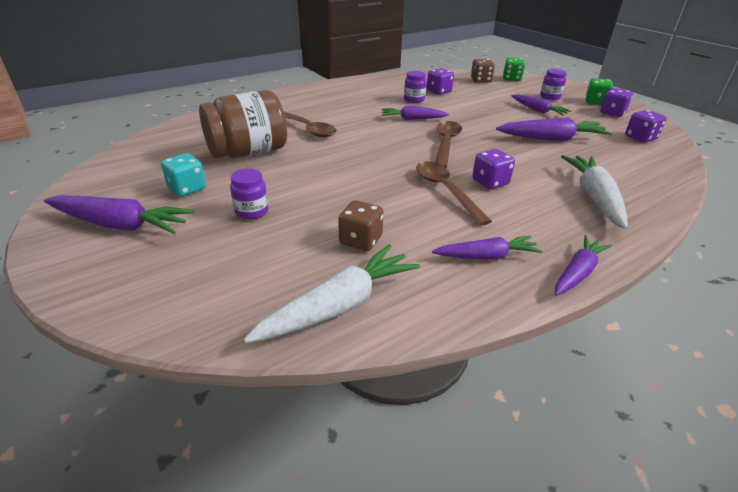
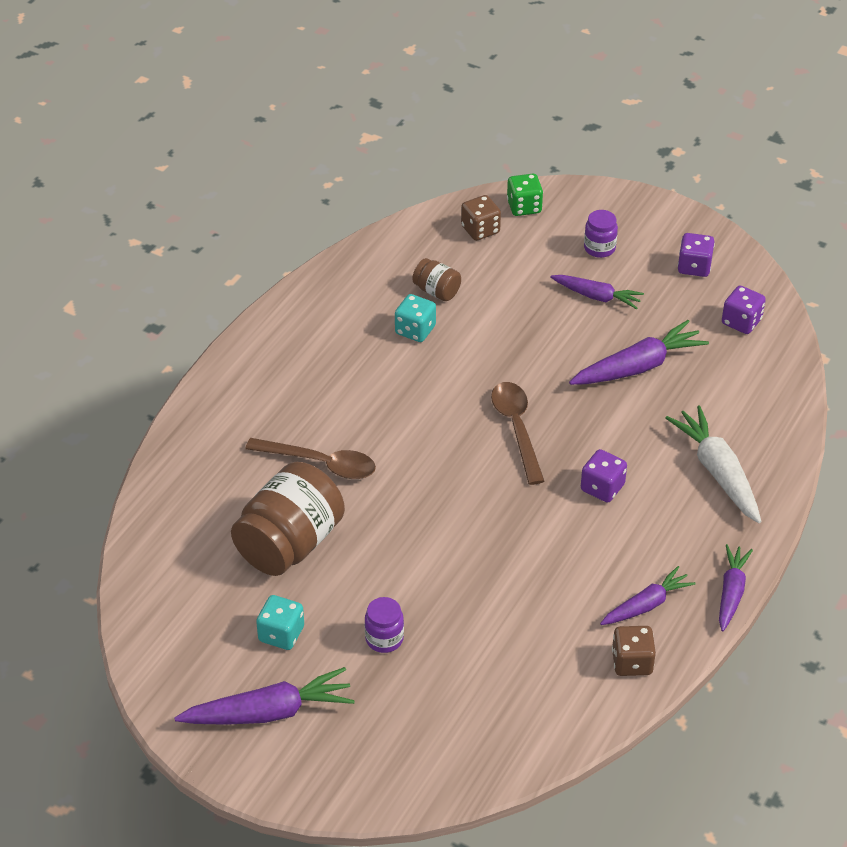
camera: 25 degrees left, 10 degrees up
(339, 305) = (553, 712): white carrot -> none
(360, 240) = (521, 632): brown dice -> brown dice (632, 662)
(412, 119) = (443, 385): purple carrot -> none
(414, 100) = (415, 330): purple jar -> turquoise dice
(438, 91) = (437, 291): purple dice -> brown jar
(446, 191) = (563, 523): brown spoon -> none
(595, 102) = (664, 241): green dice -> none

